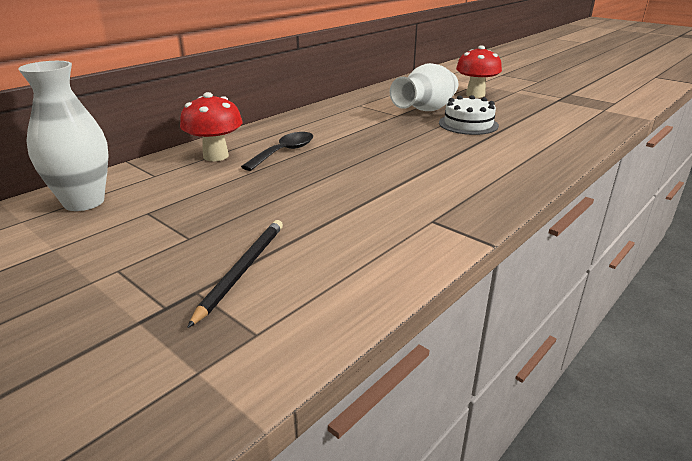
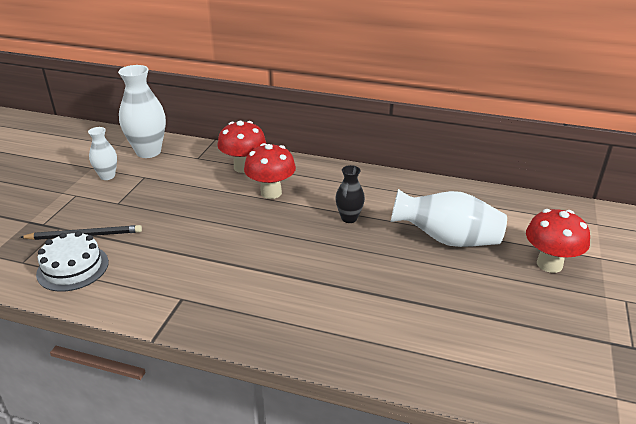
camera: 65 degrees right, 5 degrees up
(102, 238) = (107, 176): none -> white vase
(284, 152) = (271, 192): black spoon -> red mushroom
(365, 132) = (349, 218): none -> black vase
(468, 124) = (430, 277): white cake -> white cake (73, 268)

